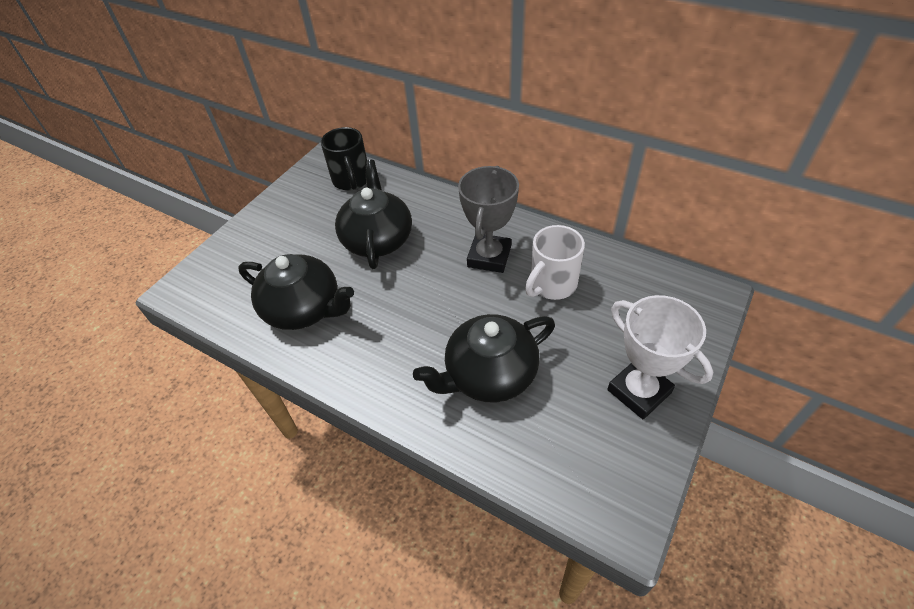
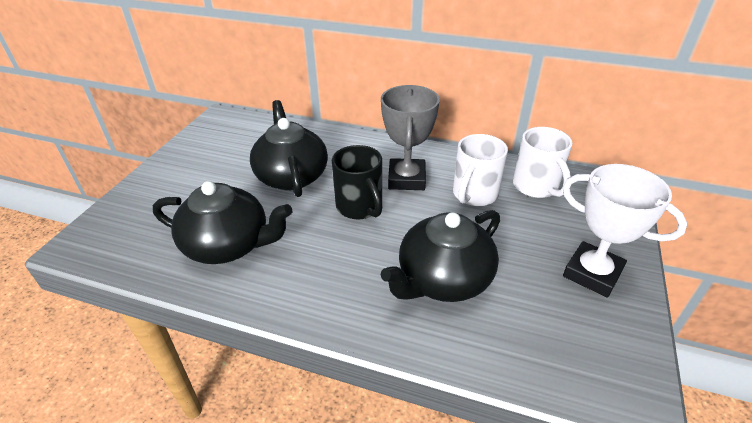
camera: 15 degrees left, 10 degrees down
(351, 180) = (252, 131): black mug -> black mug (360, 207)
(621, 283) = (536, 187): none -> white mug

